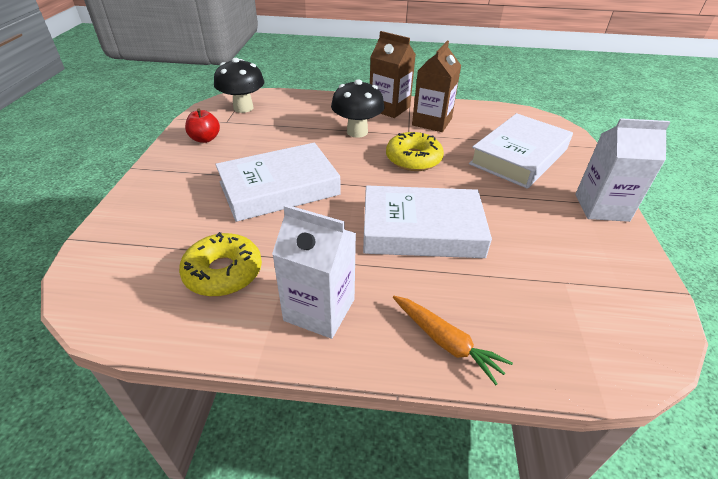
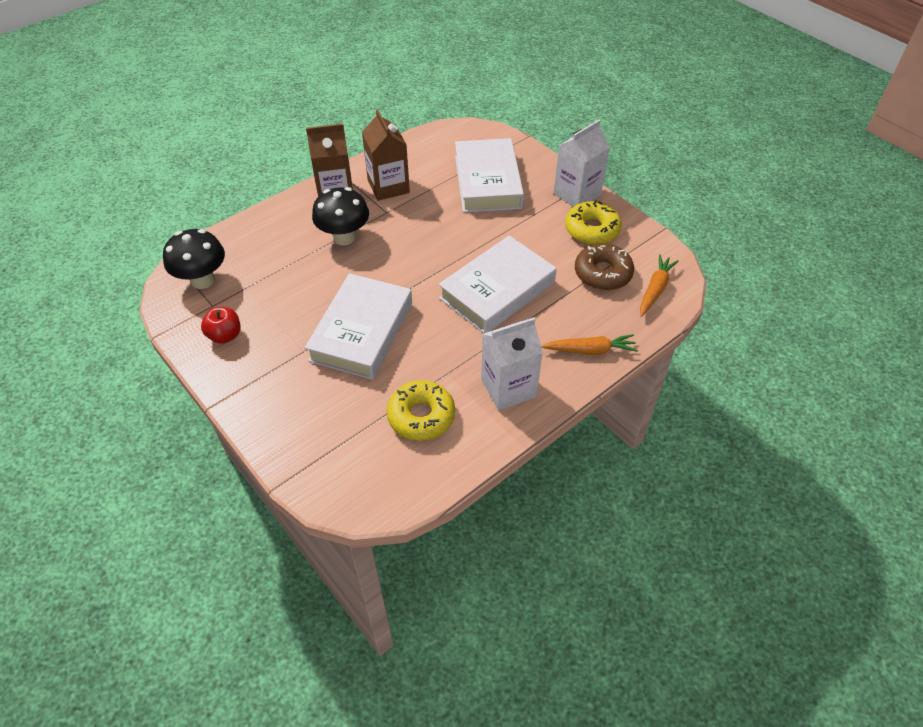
camera: 45 degrees left, 10 degrees up
(413, 159) = (421, 235): yellow donut -> yellow donut (592, 230)
(551, 284) = (602, 273): none -> brown donut
(603, 342) = (655, 289): none -> orange carrot

